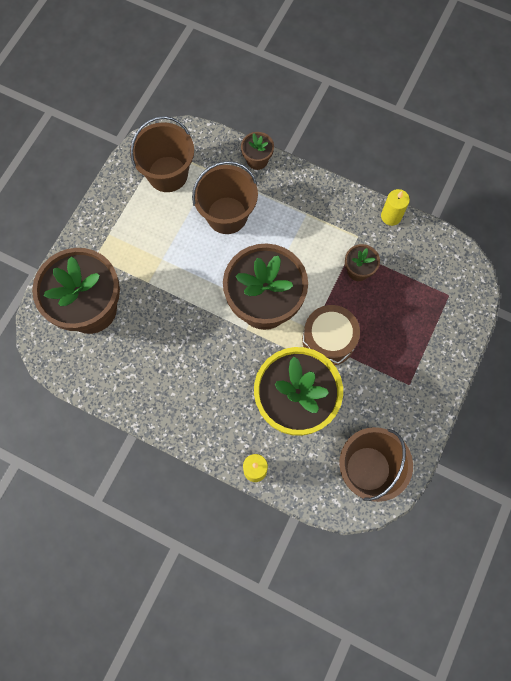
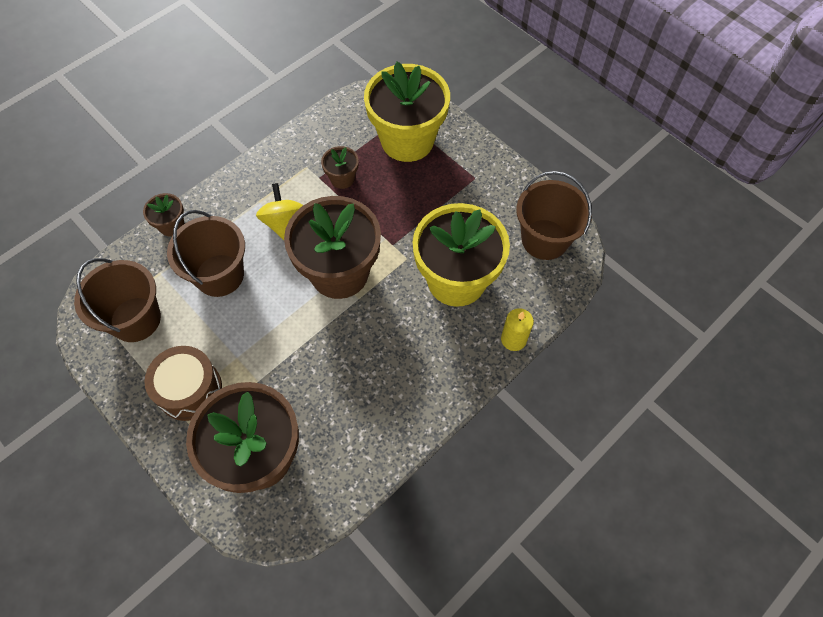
camera: 70 degrees left, 10 degrees down
(294, 242) = (283, 223): none -> yellow spinning top
(328, 340) = (403, 228): brown drum -> brown drum (189, 389)
(391, 216) = (299, 133): yellow candle -> none
(424, 310) = (407, 140): none -> yellow flower pot

